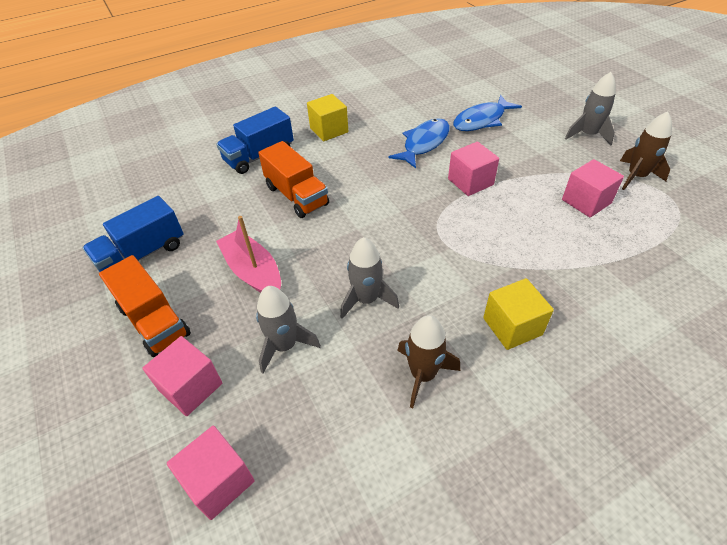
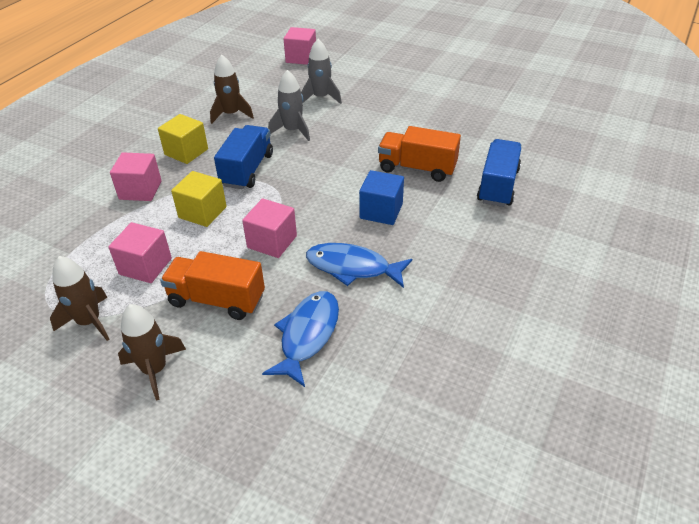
camera: 145 degrees right, 5 degrees down
(142, 254) = (468, 98): blue truck -> blue truck (247, 170)
(154, 321) = (407, 80): orange truck -> orange truck (217, 300)
(191, 387) = (351, 71): pink cube -> pink cube (140, 190)
(253, 272) = (383, 116): pink boat -> none
(329, 130) = (471, 241): yellow cube -> yellow cube (202, 212)
(366, 172) = (381, 211): none -> blue cube
(424, 143) = (352, 268): blue fish -> blue fish turned 105 degrees clockwise
(588, 135) = (155, 370): grey rocket -> brown rocket

